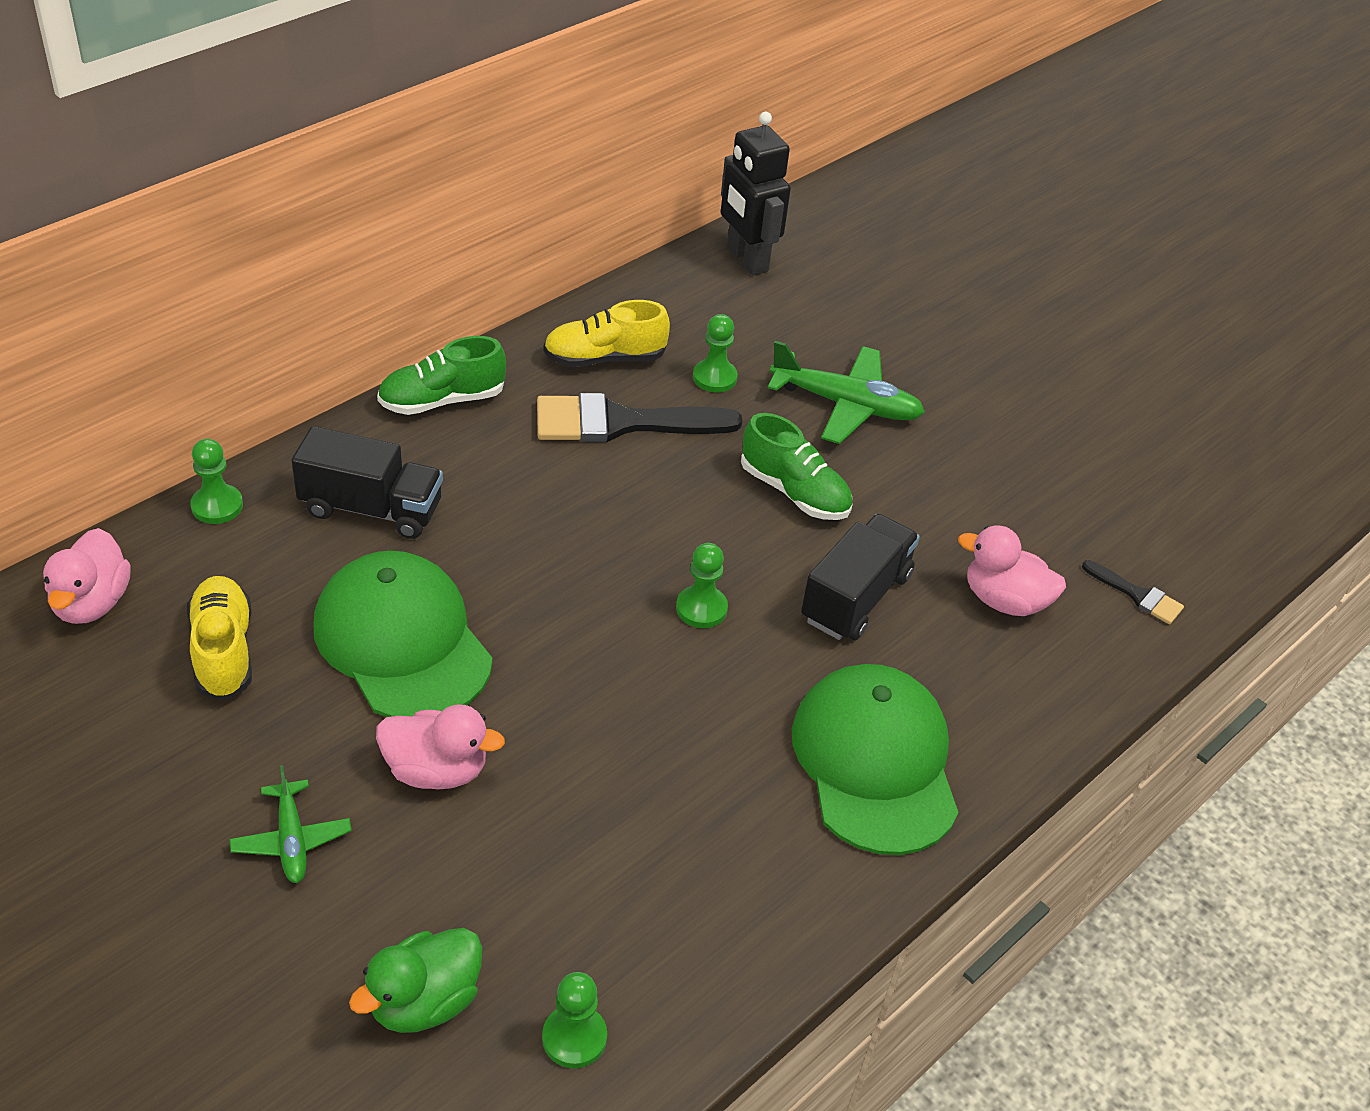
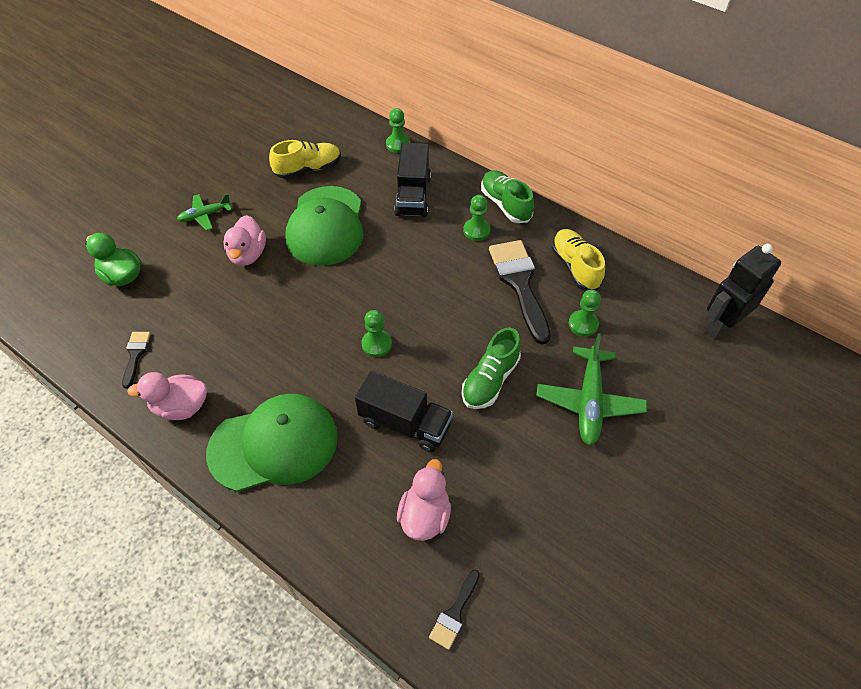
camera: 85 degrees right, 10 degrees up
(92, 603) = (328, 124): pink duck -> pink duck (181, 407)
(402, 641) = (326, 226): green cap -> green cap turned 135 degrees clockwise
(574, 1038) = (101, 332): green pawn -> green pawn (476, 230)
(649, 971) = (135, 355): none -> black brush

